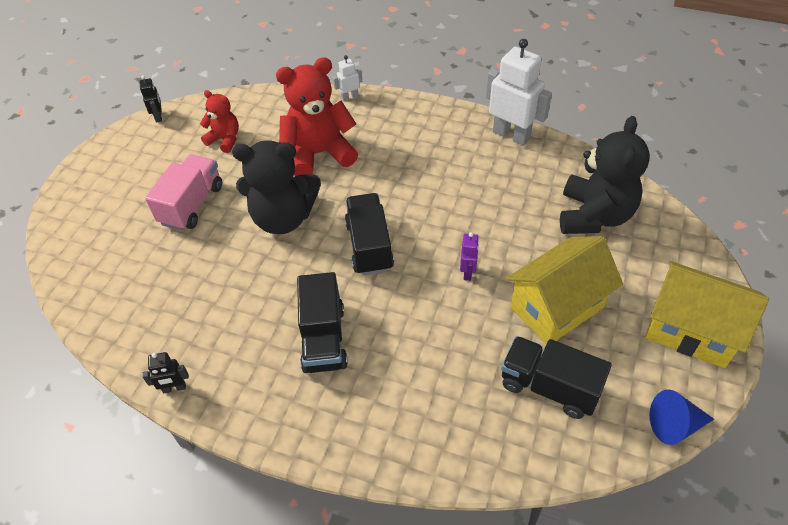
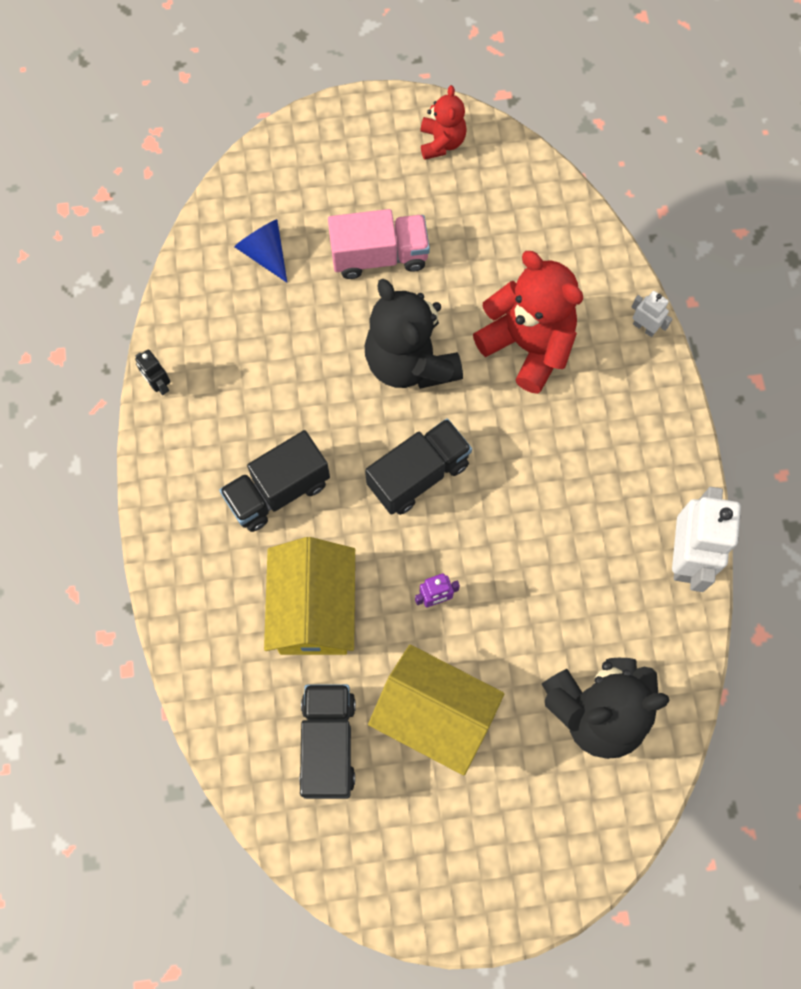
camera: 60 degrees right, 20 degrees up
(159, 116) = (488, 132): black robot -> none
(225, 139) = (492, 228): red teddy bear -> red teddy bear (441, 142)
(674, 425) = (343, 889): blue cone -> blue cone (265, 253)
(691, 330) = (475, 876): yellow house -> yellow house (314, 610)

